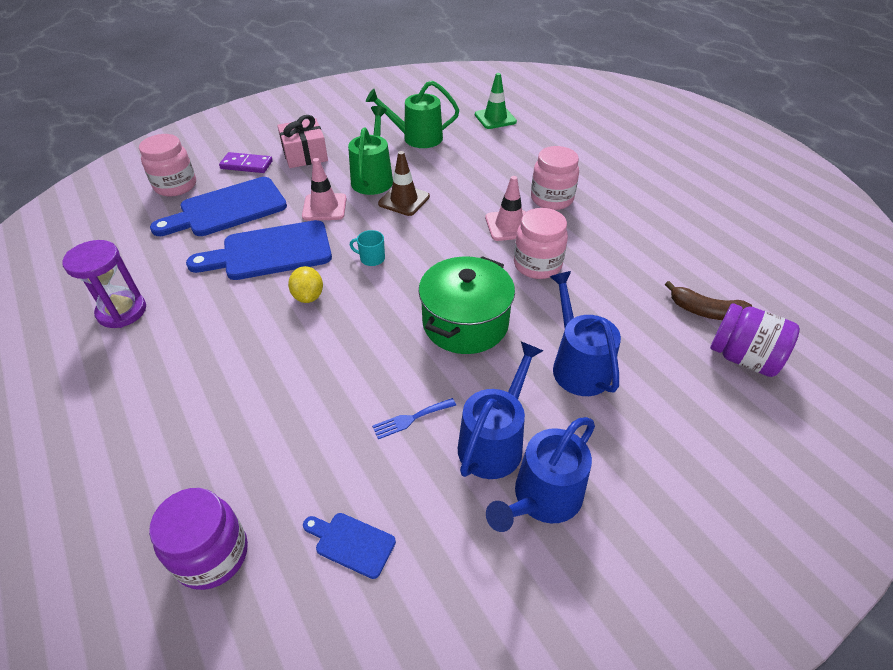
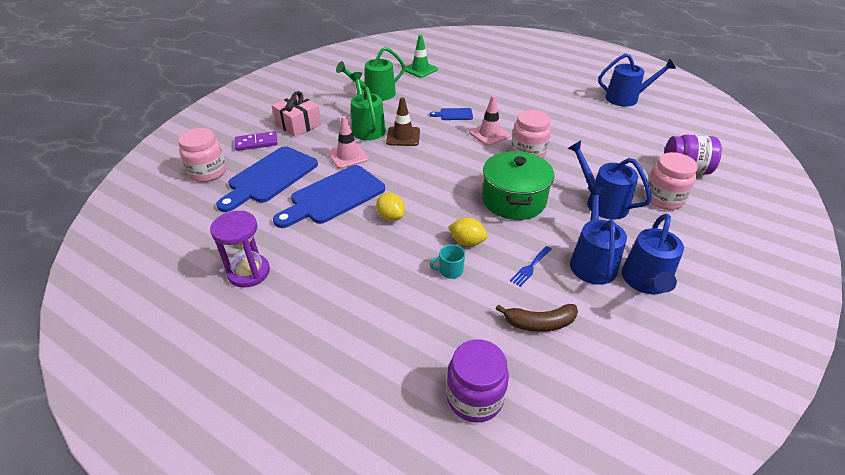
camera: 25 degrees left, 5 degrees down
(351, 543) = (559, 352): blue cutting board -> blue cutting board (454, 114)
(365, 358) = (467, 242): none -> yellow lemon
(371, 258) = (414, 179): turquoise mug -> turquoise mug (450, 271)
(551, 199) = (502, 111): pink jar -> pink jar (663, 199)
(705, 311) = (646, 151): brown banana -> brown banana (539, 323)
(742, 225) = (626, 98): none -> blue watering can

